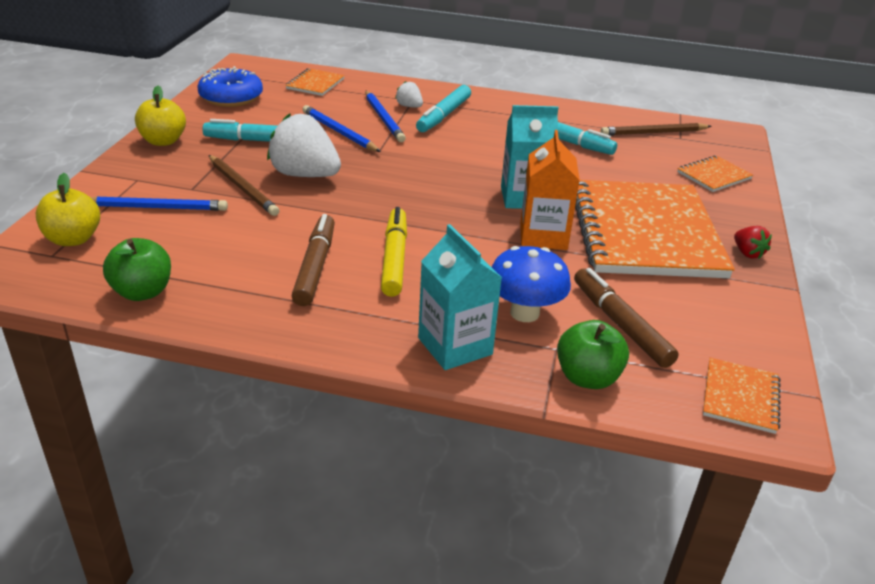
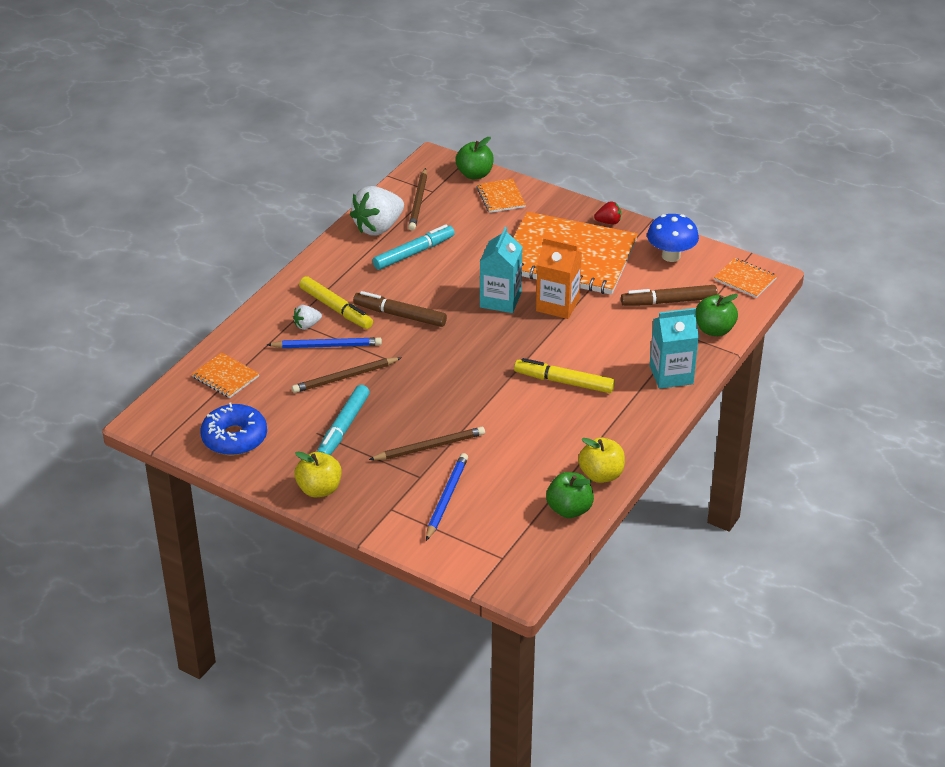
camera: 70 degrees left, 5 degrees up
(73, 239) = (482, 546): yellow apple -> yellow apple (601, 475)
(305, 175) = (420, 409): white strawberry -> white strawberry (378, 227)
(315, 267) = (562, 422): brown marker -> brown marker (400, 315)
(339, 132) = (345, 377): blue pencil -> brown pencil
(444, 115) = (336, 308): turquoise marker -> yellow marker
(524, 313) = (645, 338): blue mushroom -> blue mushroom (671, 256)
(737, 156) = (474, 174): none -> green apple

